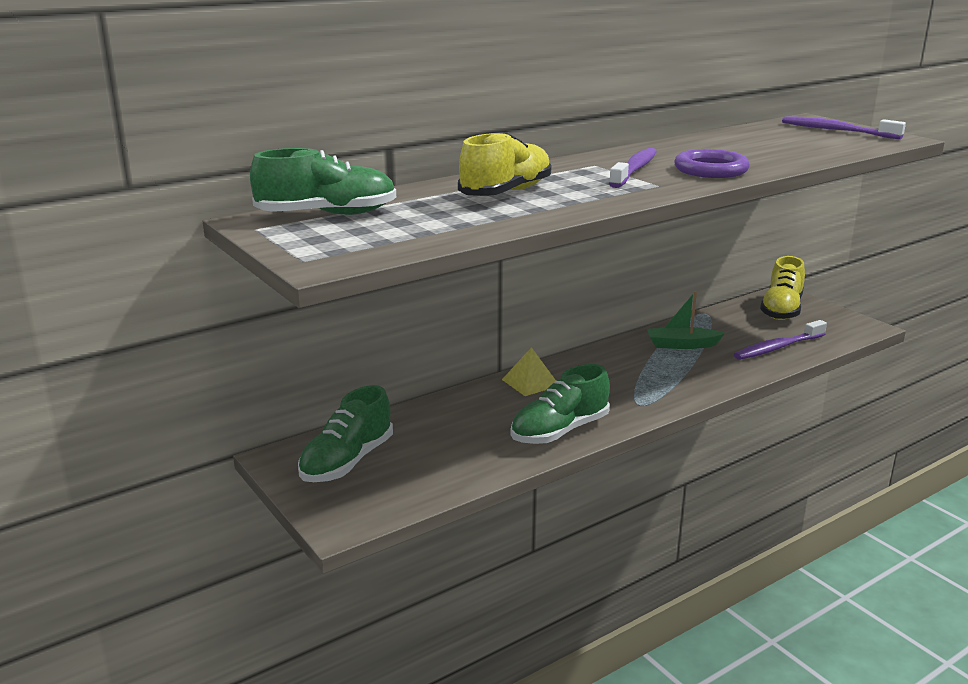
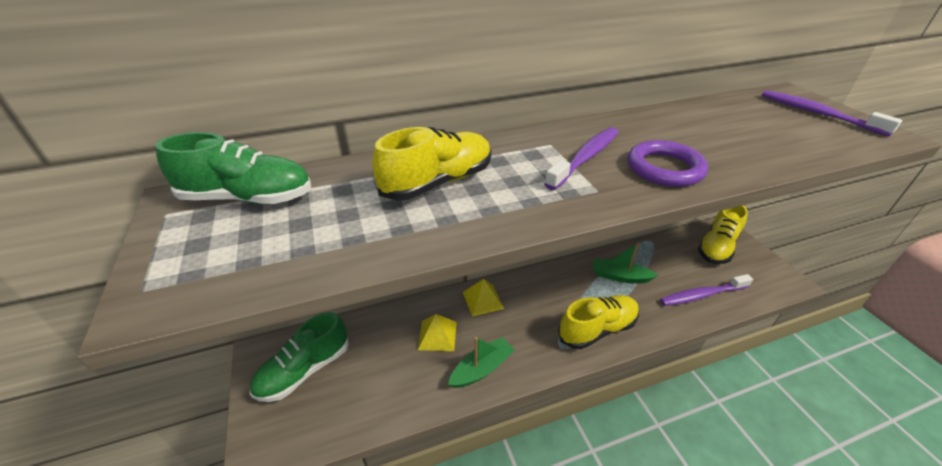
camera: 15 degrees right, 15 degrees up
(492, 415) = (437, 335): none -> yellow pyramid
(559, 431) = (482, 368): green shoe -> green boat
(674, 386) = (597, 329): none -> yellow shoe

